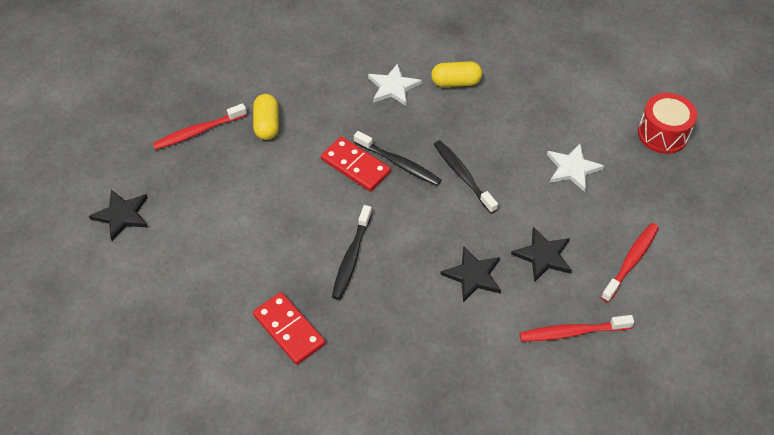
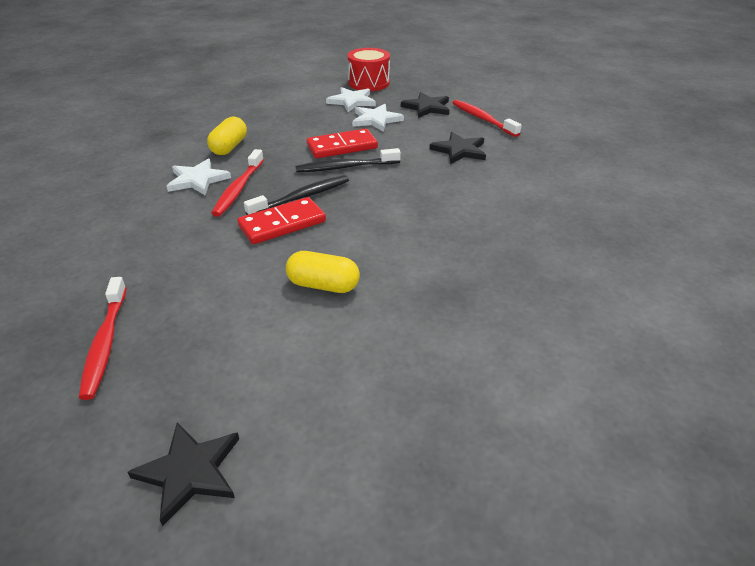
camera: 70 degrees left, 15 degrees down
(267, 124) = (159, 276): yellow capsule -> yellow capsule (323, 285)
(289, 329) = (489, 320): red domino -> red domino (342, 147)
(351, 257) = (406, 252): black toothbrush -> none
(473, 275) = (465, 186): black star -> black star (427, 107)
(572, 332) = (543, 155): red toothbrush -> red toothbrush (239, 188)
(604, 135) = (352, 101): none -> white star

